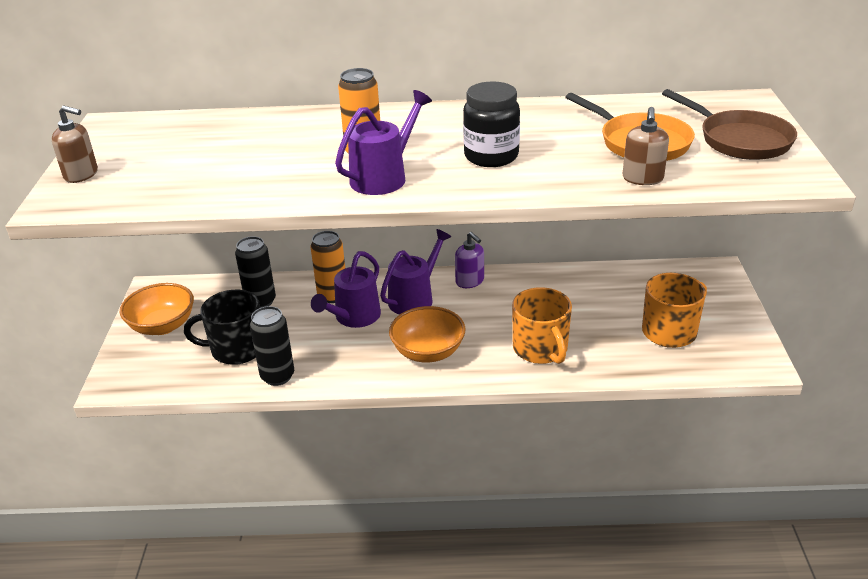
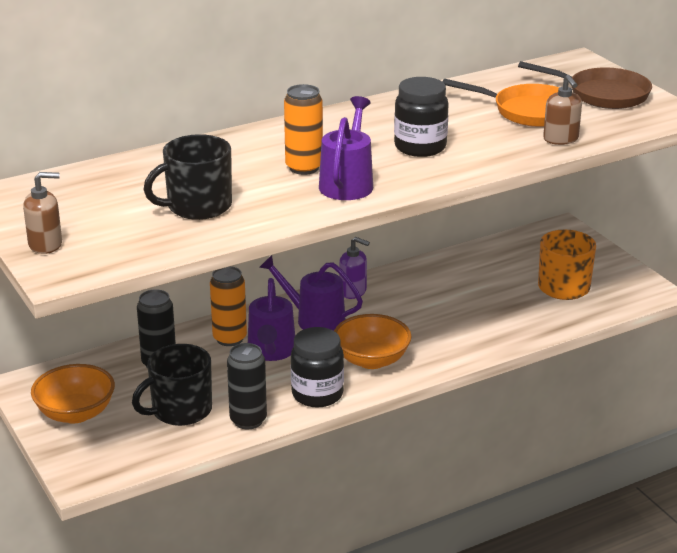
camera: 30 degrees left, 5 degrees down
(234, 169) = (197, 206): none -> black mug
(354, 370) = (317, 394): none -> black jar
(415, 298) = (314, 319): purple watering can -> purple watering can turned 75 degrees counterclockwise
(541, 349) = (469, 330): orange mug -> none

